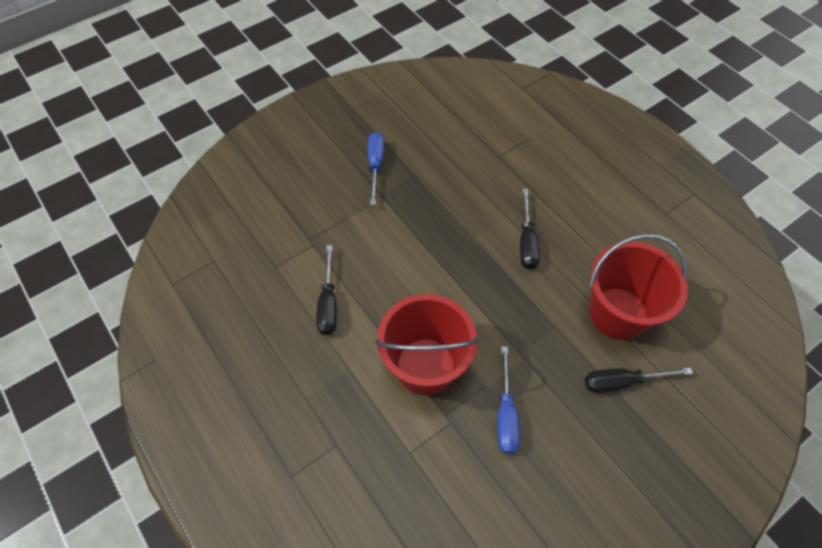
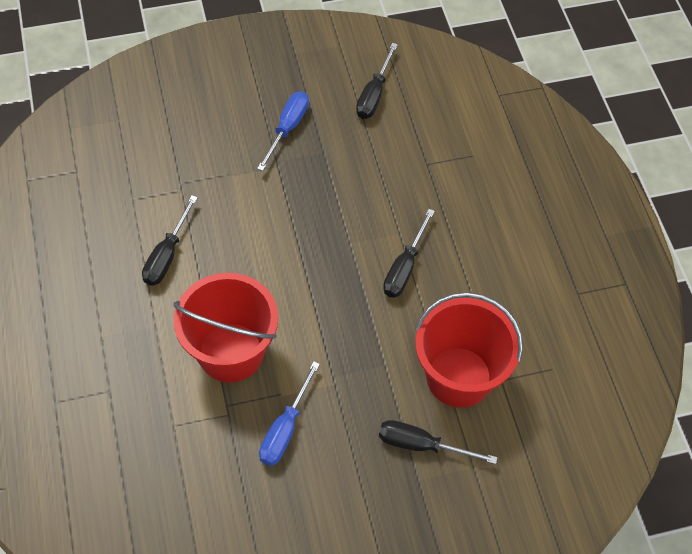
camera: 20 degrees right, 0 degrees up
(429, 118) = (374, 94): none -> black screwdriver

